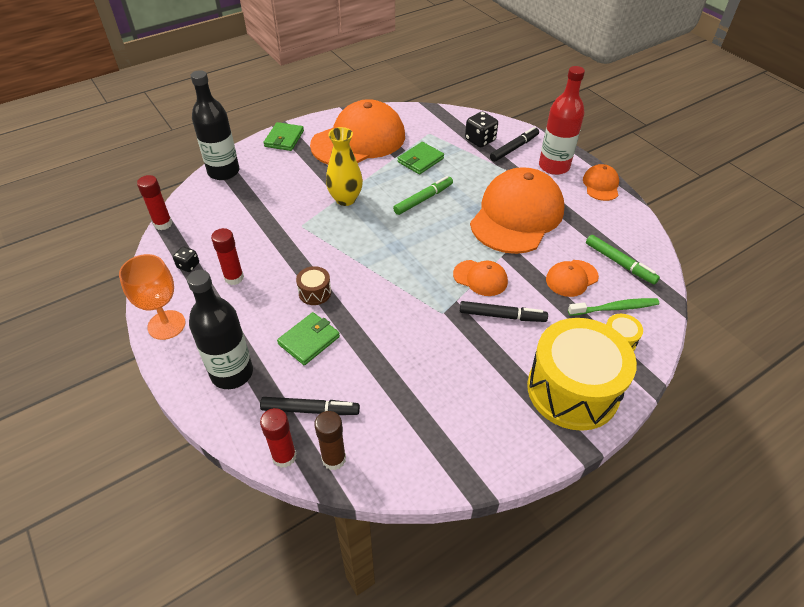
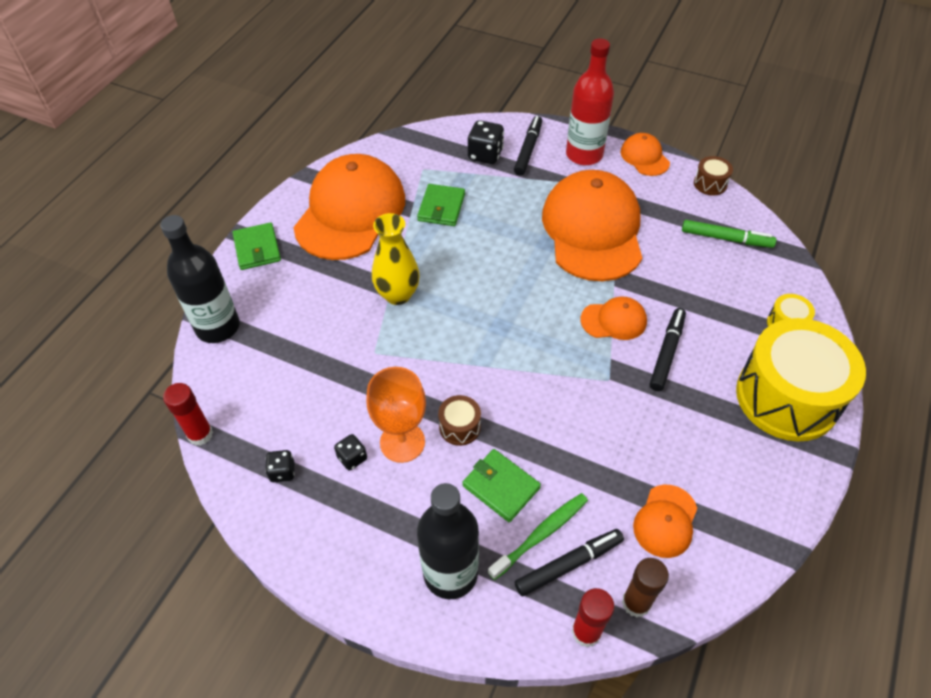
camera: 30 degrees left, 5 degrees up
(166, 325) = (323, 560): orange goblet -> orange goblet (402, 442)
(234, 278) = (352, 458): red glue stick -> black dice
(309, 340) = (501, 487): green wallet -> green wallet turned 60 degrees counterclockwise
(423, 199) = (483, 255): green marker -> none
(502, 316) = (667, 352): black marker -> black marker turned 45 degrees counterclockwise
(571, 278) = (697, 277): orange cap -> orange cap (665, 521)
(615, 308) = (758, 290): green toothbrush -> green toothbrush (541, 534)
(640, 222) = (710, 184): none -> brown drum

